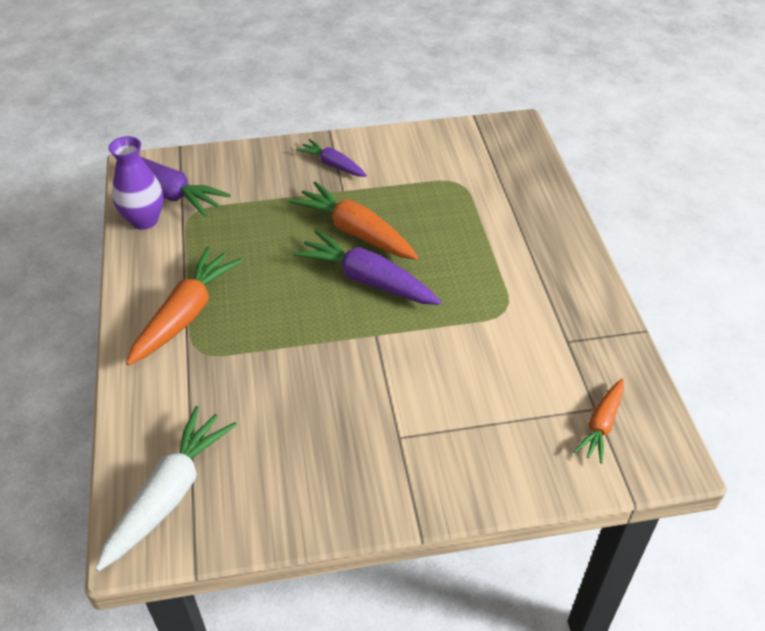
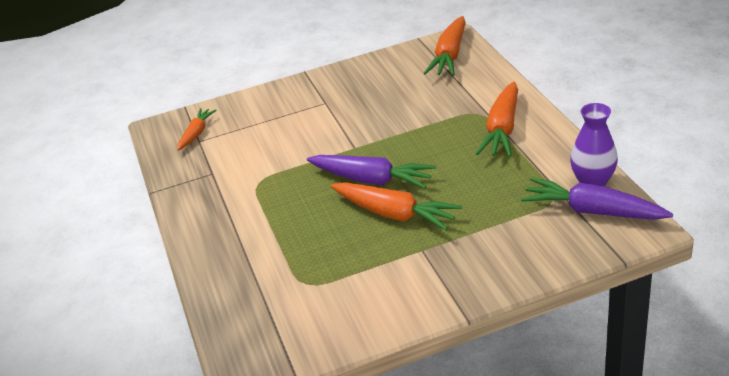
camera: 175 degrees right, 10 degrees down
(170, 493) = (449, 56): white carrot -> orange carrot
(332, 165) = (444, 275): purple carrot -> none

